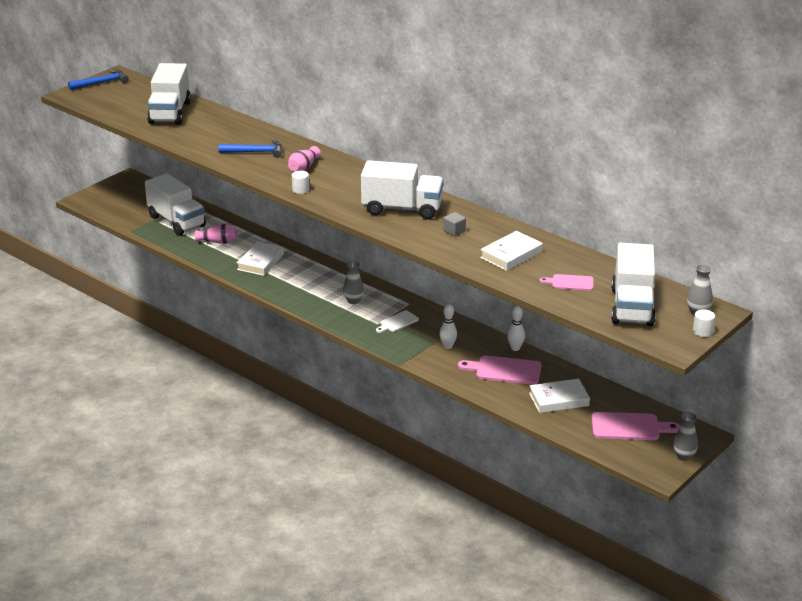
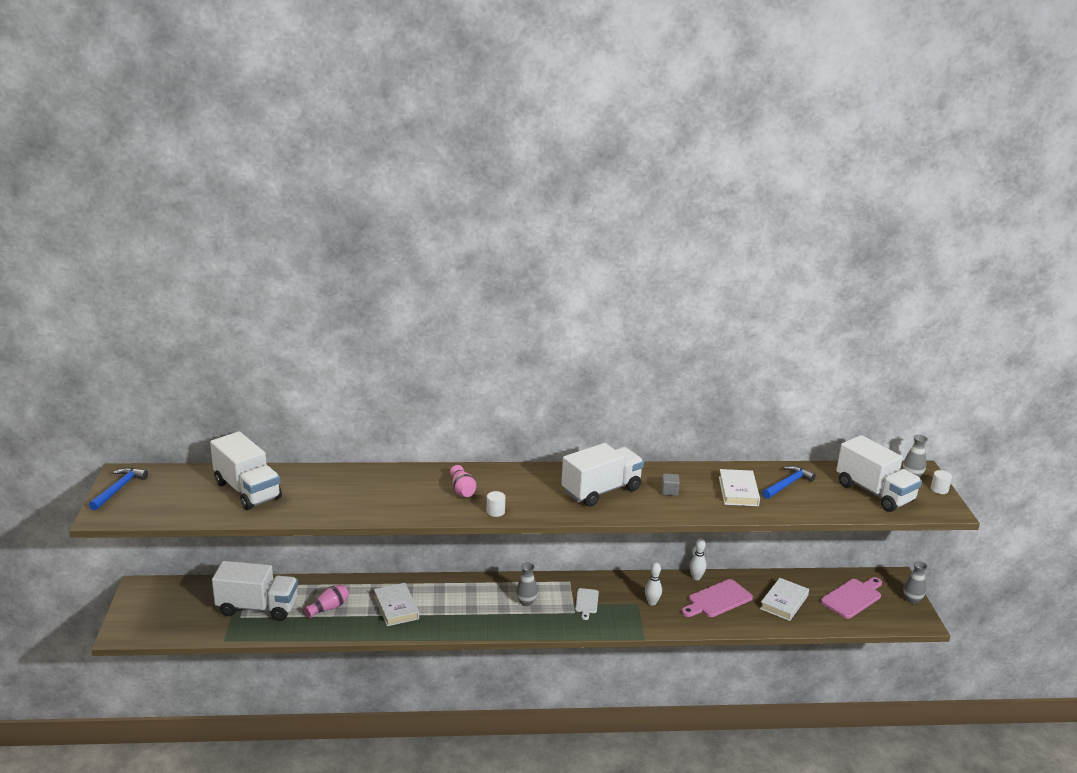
camera: 45 degrees left, 5 degrees down
(255, 152) = (396, 494): blue hammer -> blue hammer (787, 484)
(570, 283) = (810, 494): pink cutting board -> none

